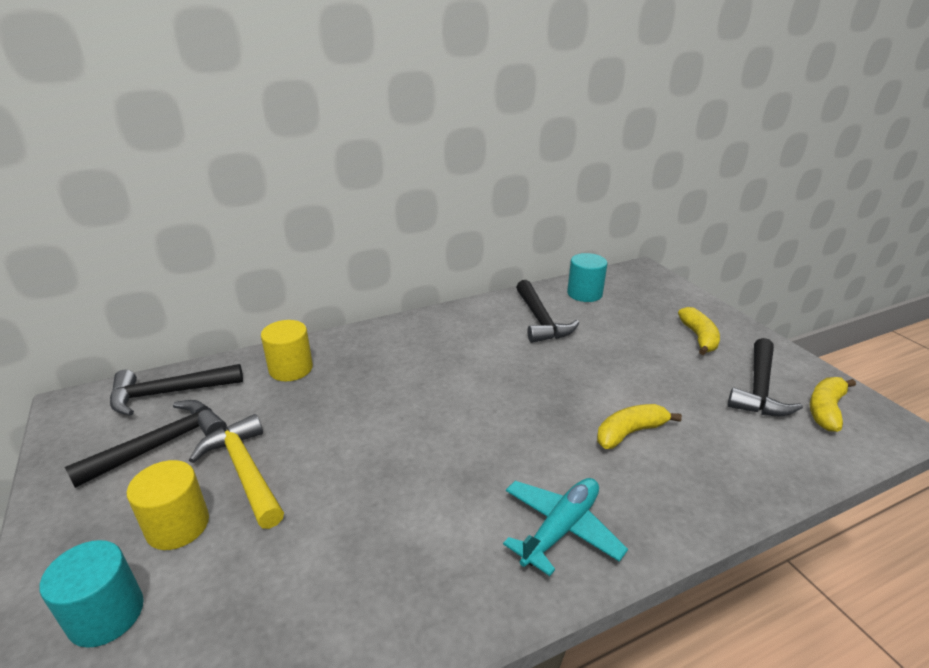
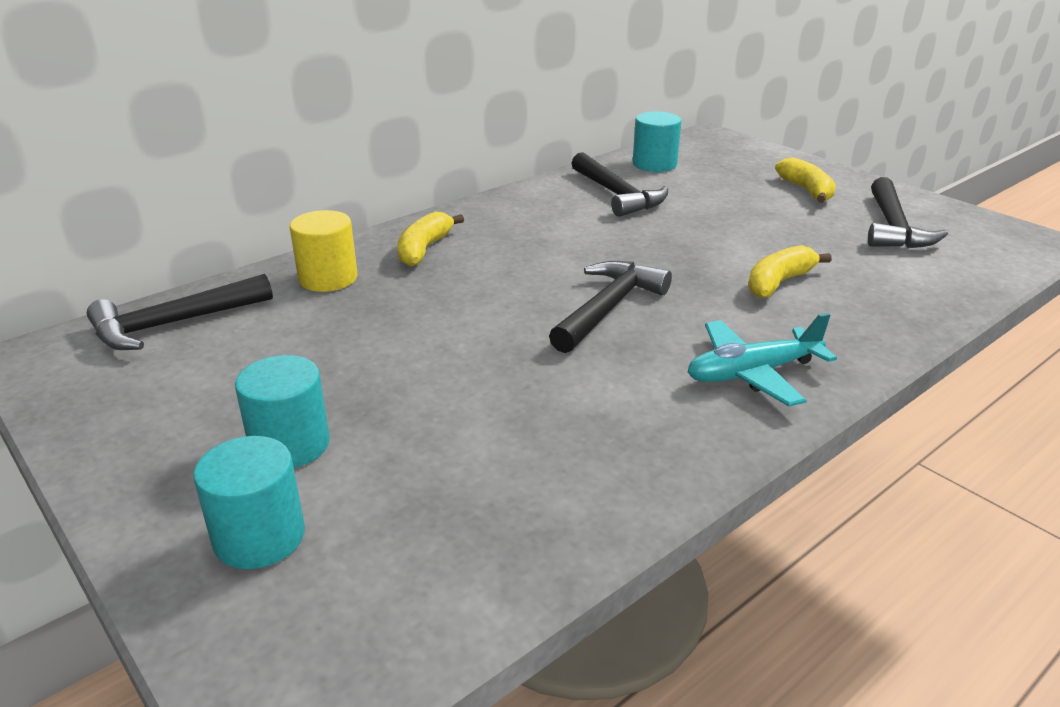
camera: 15 degrees left, 0 degrees up
(161, 445) = (204, 375): black hammer -> black hammer (608, 308)
(178, 526) = (290, 445): yellow cylinder -> turquoise cylinder
(245, 471) = (341, 382): yellow hammer -> none
(561, 529) = (752, 373): turquoise plane -> turquoise plane turned 135 degrees counterclockwise
(825, 409) = (968, 236): yellow banana -> yellow banana (424, 249)

